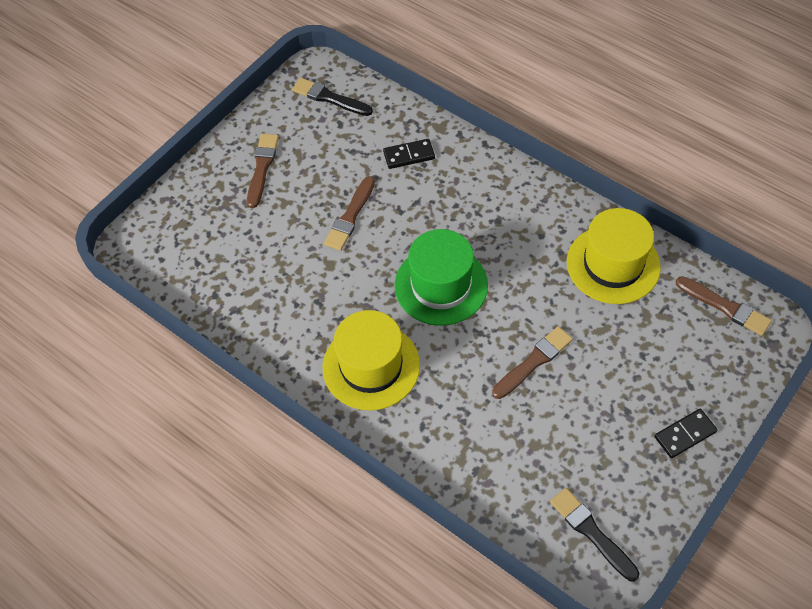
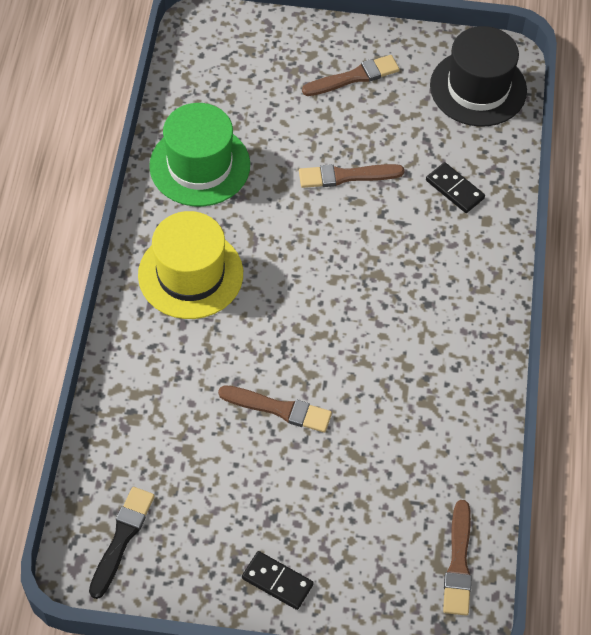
camera: 55 degrees right, 0 degrees up
(329, 98) = (478, 88): black brush -> black hat
(441, 285) = (317, 289): green hat -> green hat (199, 165)
(613, 264) = (443, 433): yellow hat -> none

